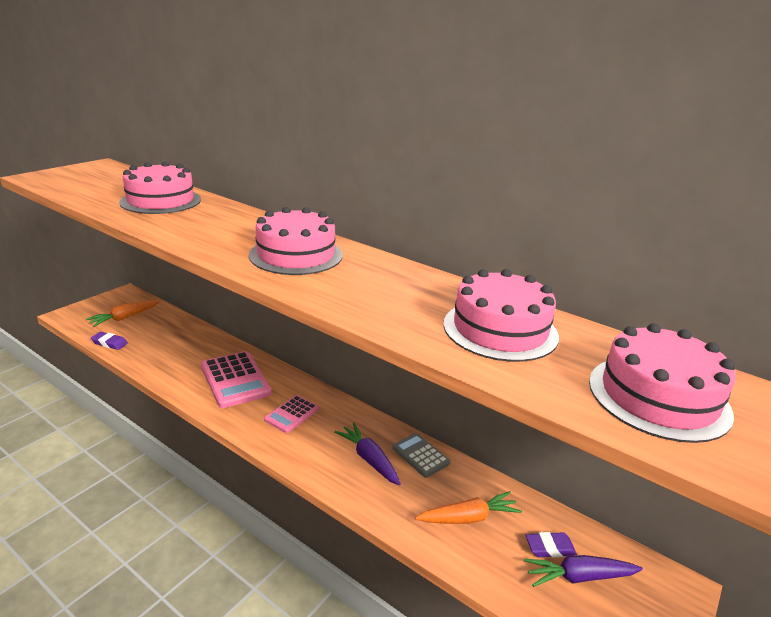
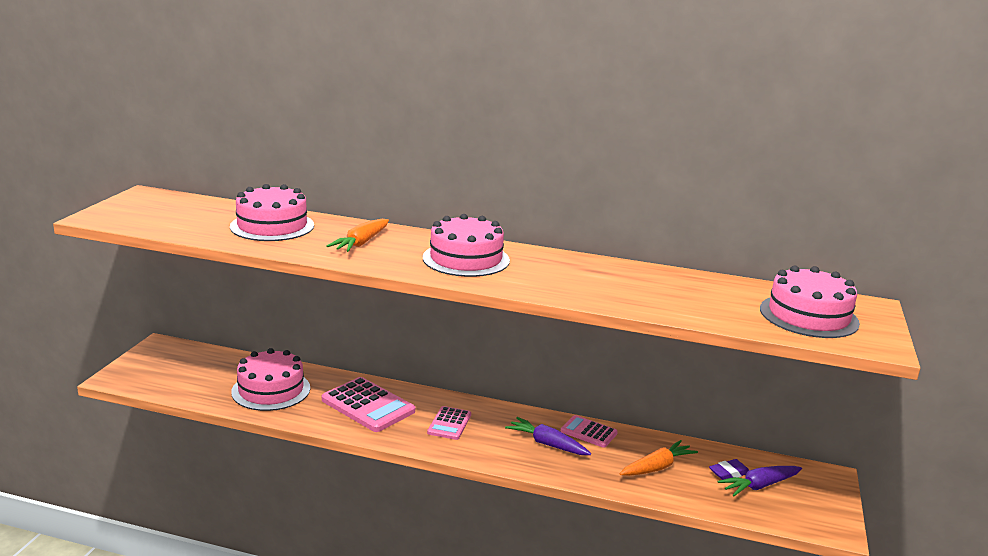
camera: 20 degrees left, 5 degrees down
(109, 343) = (198, 397): purple eraser -> none
(124, 318) = (187, 370): orange carrot -> orange carrot (361, 243)
(420, 455) = (588, 432): grey calculator -> pink calculator
(500, 329) = (679, 291): pink cake -> pink cake (271, 390)

